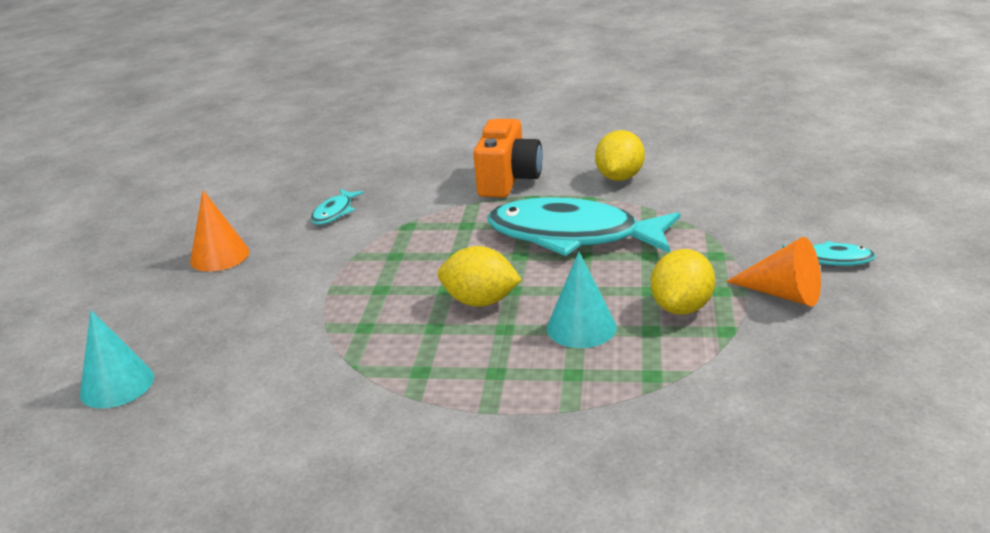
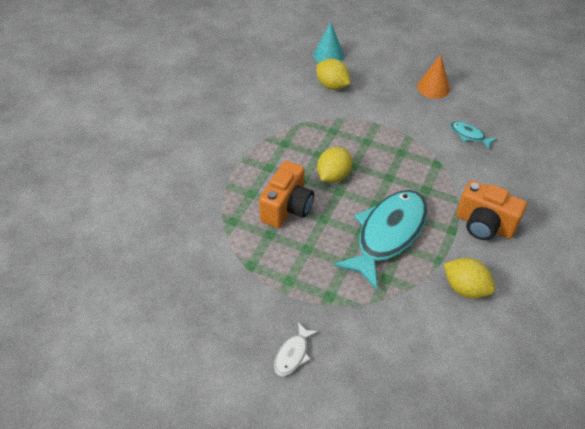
camera: 105 degrees right, 20 degrees up
(581, 327) = (287, 208): turquoise cone -> orange camera
(682, 307) = (282, 255): yellow lemon -> yellow lemon (332, 86)
(783, 294) = (269, 308): orange cone -> none
(831, 259) = (293, 354): turquoise fish -> white fish

